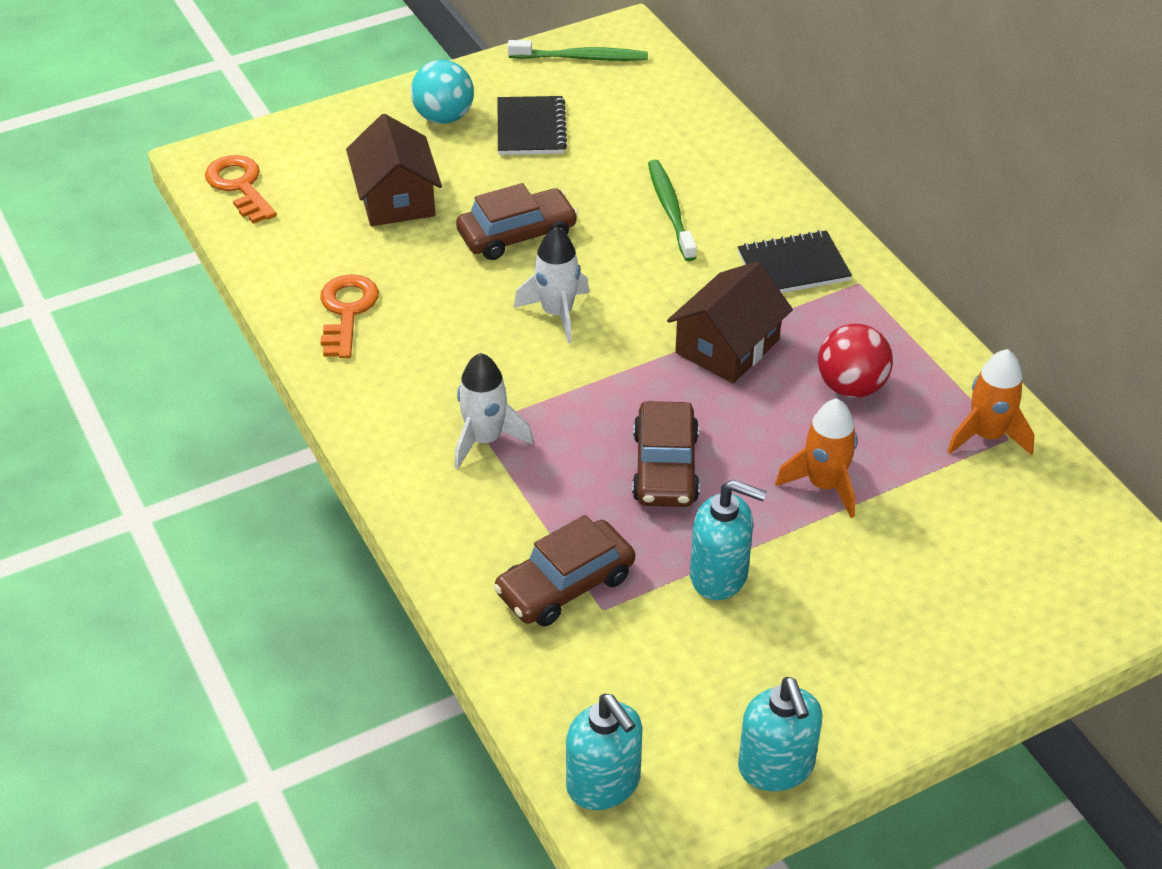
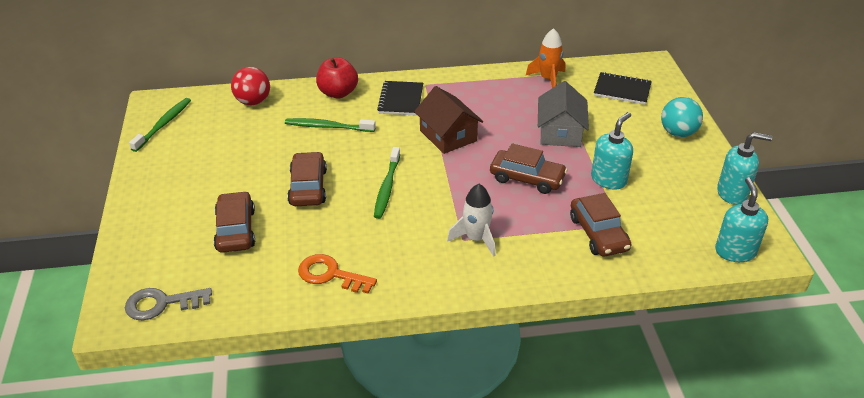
camera: 70 degrees left, 5 degrees down
(240, 186) = (161, 304): orange key -> grey key
(396, 198) = (235, 230): brown house -> brown car
(444, 117) = (171, 192): turquoise ball -> turquoise ball (678, 133)
(531, 128) = (213, 159): black notebook -> black notebook (622, 90)
(557, 313) = (387, 187): white rocket -> green toothbrush
(604, 784) = (735, 251): turquoise soap dispenser -> turquoise soap dispenser turned 75 degrees counterclockwise
(766, 193) = (338, 93): none -> red apple
(824, 485) = (560, 132): orange rocket -> grey house
(851, 387) = (497, 106): red ball -> red ball (253, 102)

